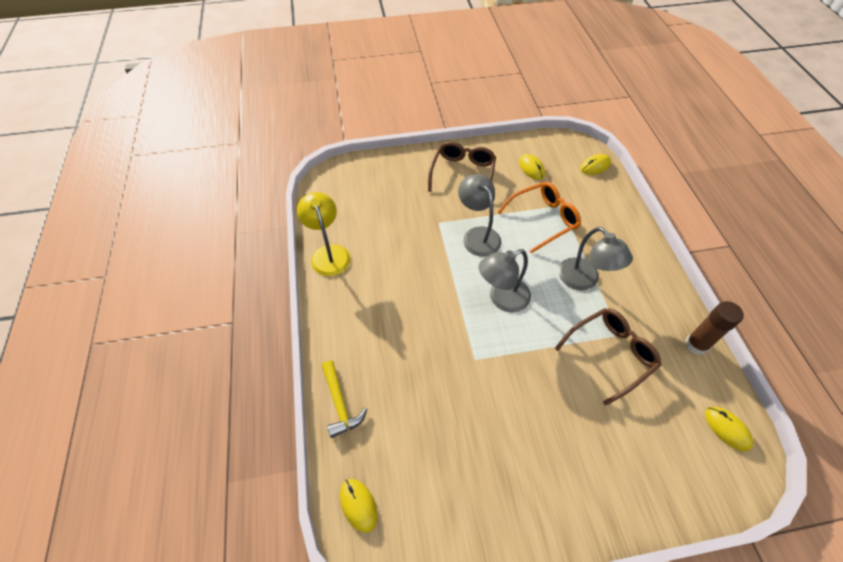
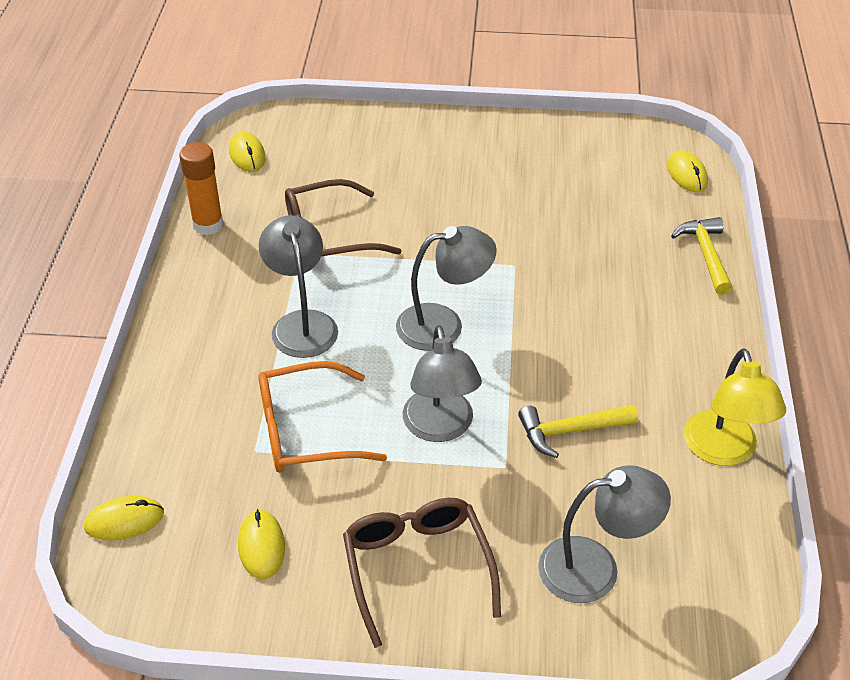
camera: 165 degrees left, 10 degrees down
(386, 188) = (595, 567): none -> grey lamp
(410, 247) = (570, 431): none -> yellow hammer
(462, 173) = (417, 567): brown glasses -> brown glasses turned 135 degrees clockwise
(696, 344) = (208, 225): brown glue stick -> orange glue stick

